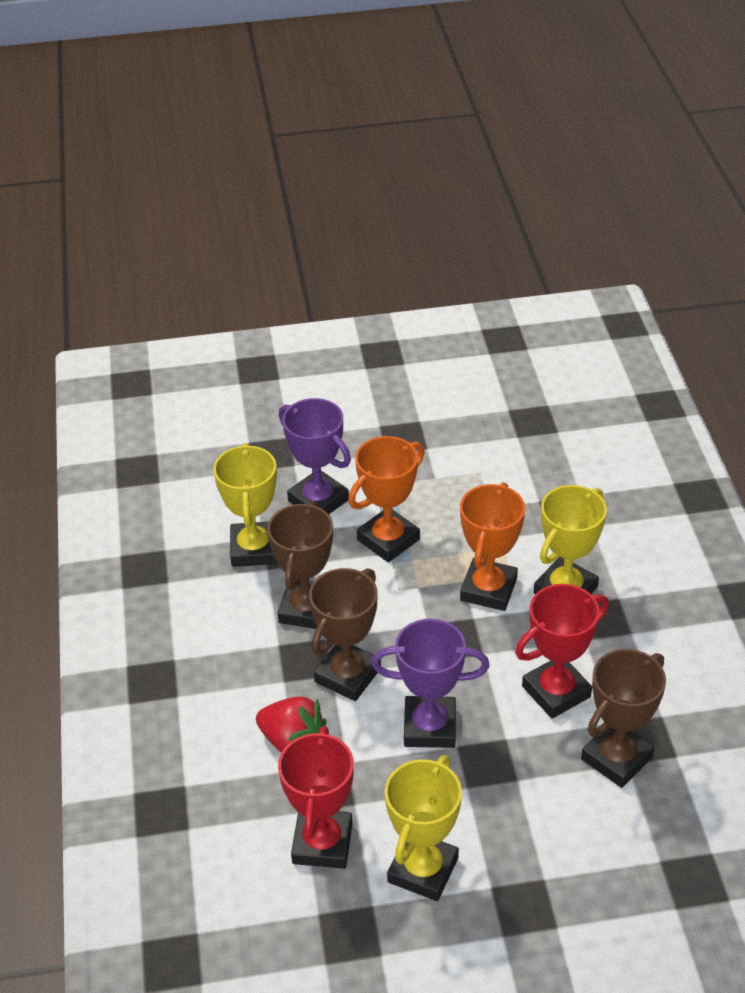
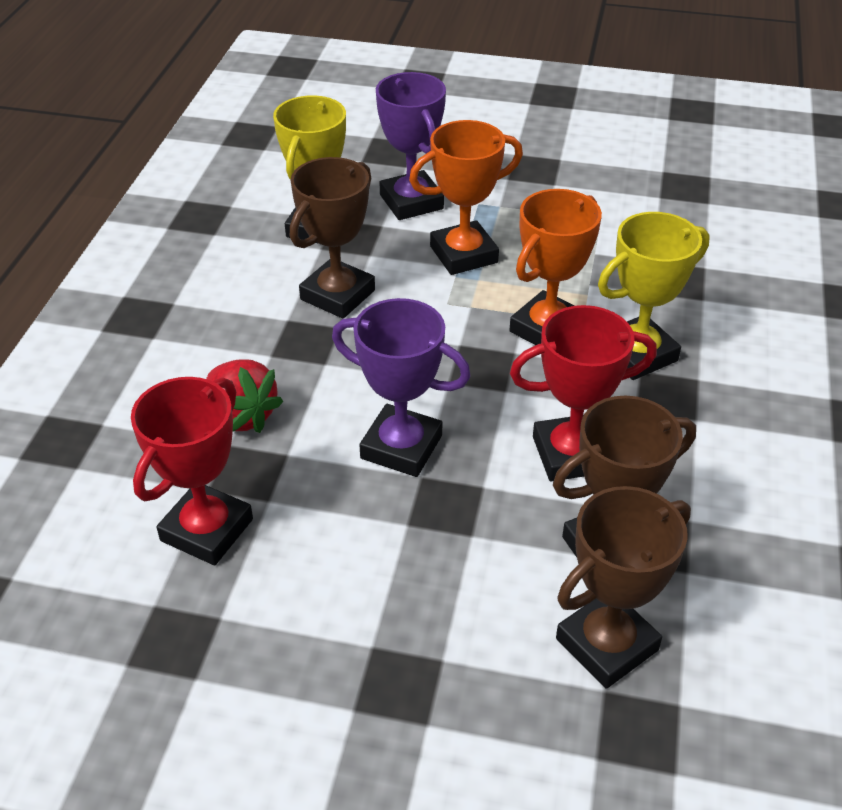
camera: 20 degrees right, 0 degrees up
(347, 675) = (342, 369): brown trophy -> brown trophy (607, 644)
(423, 870) = (302, 598): yellow trophy -> none

